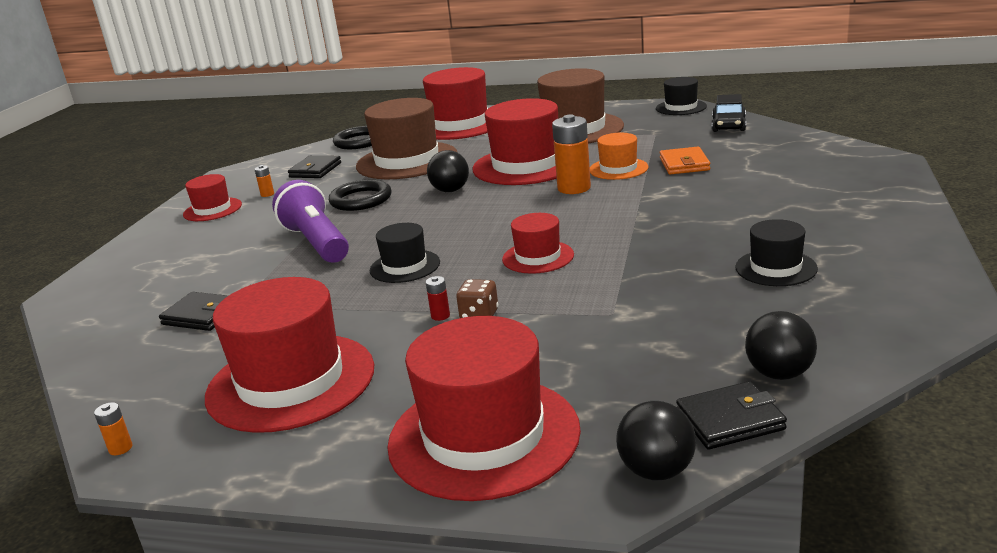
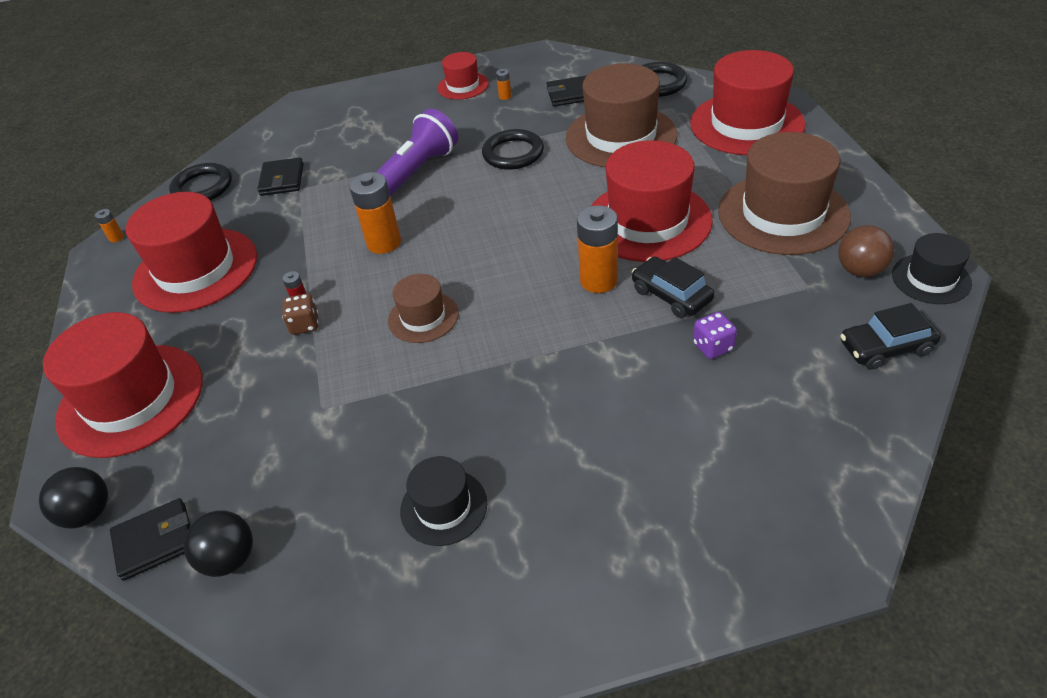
camera: 65 degrees right, 20 degrees up
(121, 371) = (202, 187): none -> black ring
(405, 266) = (384, 243): black hat -> orange battery
(450, 190) = (557, 197): black ball -> none
(538, 257) = (423, 317): red hat -> brown hat
(618, 169) = (671, 295): orange hat -> black car
(654, 120) = (860, 270): none -> brown ball
(684, 164) = (713, 347): orange wallet -> purple dice
(730, 420) = (155, 541): black wallet -> black wallet turned 75 degrees counterclockwise

